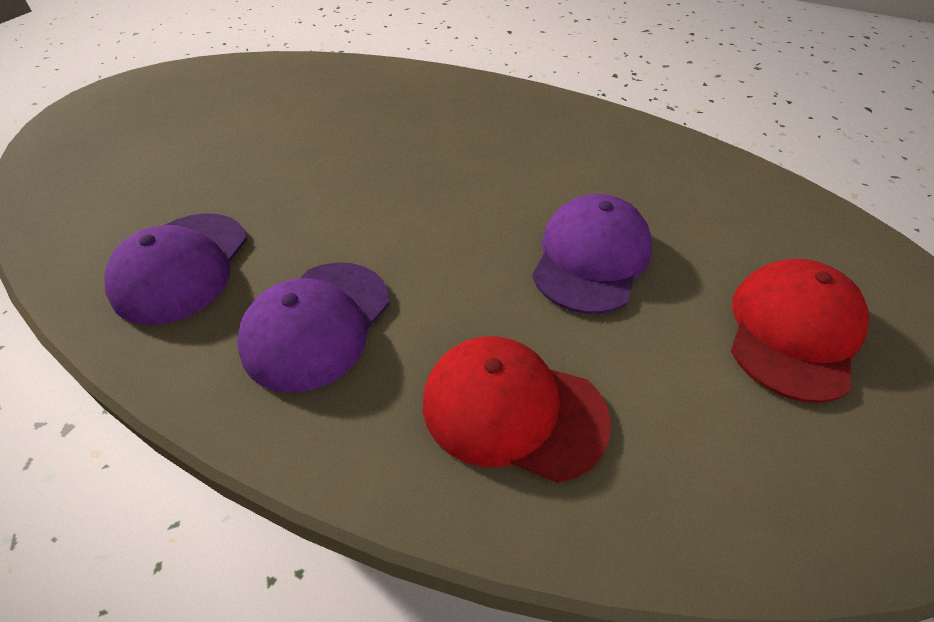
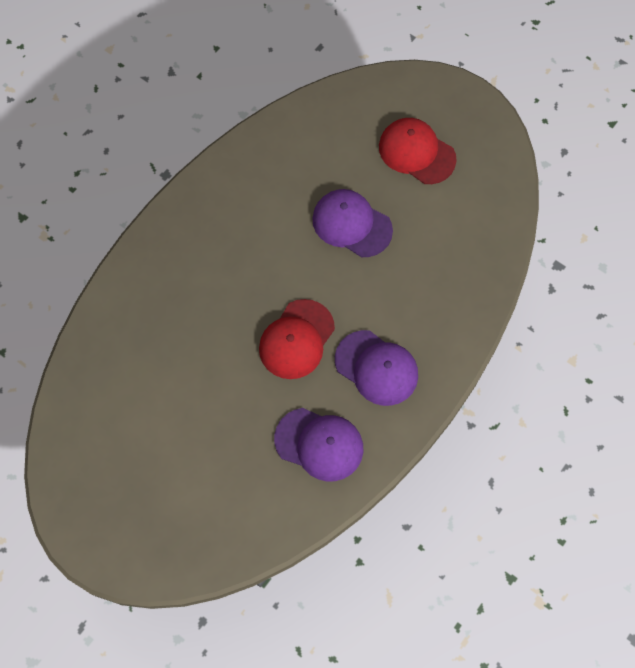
camera: 80 degrees left, 20 degrees up
(513, 410) = (441, 284): red cap -> red cap (296, 339)

